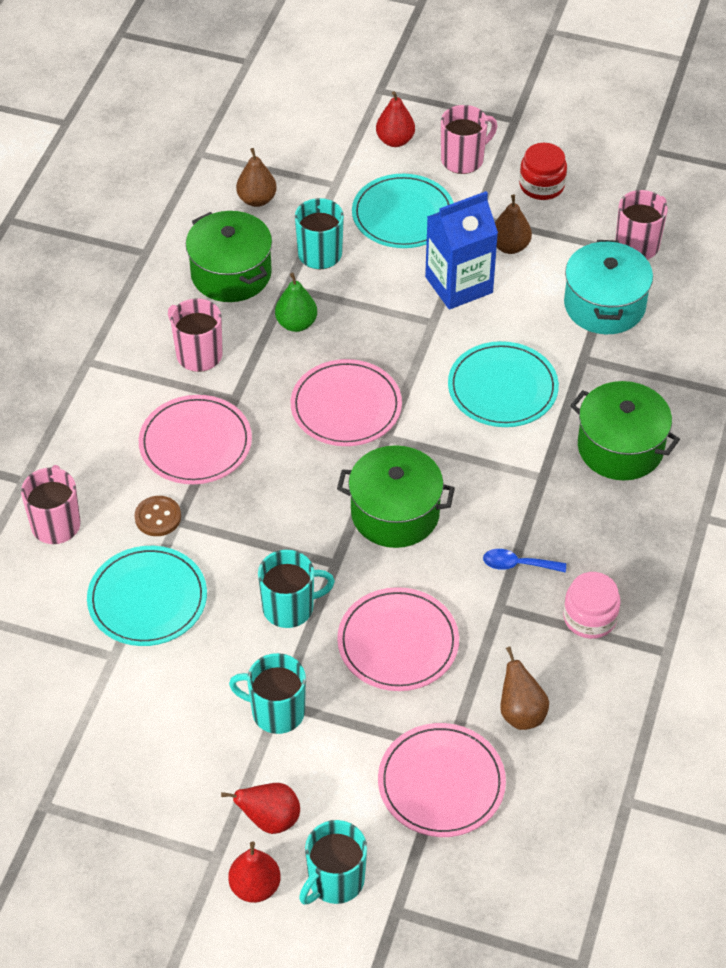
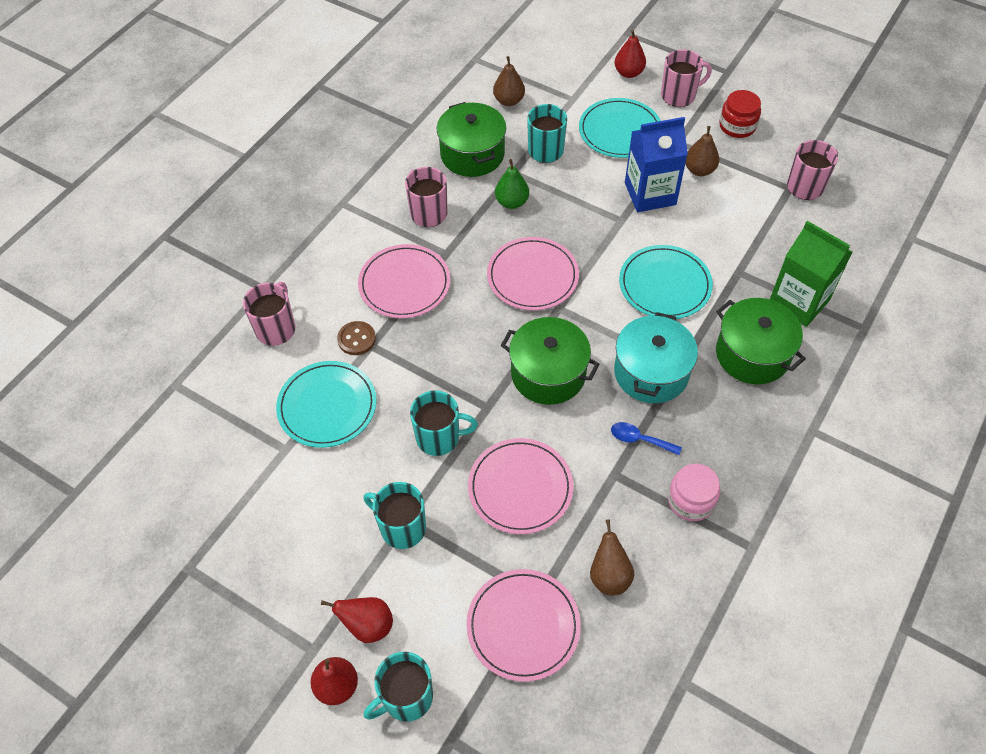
camera: 15 degrees right, 5 degrees up
(604, 305) = (766, 231): turquoise pot -> turquoise pot (651, 372)
(658, 379) = (799, 301): none -> green carton

